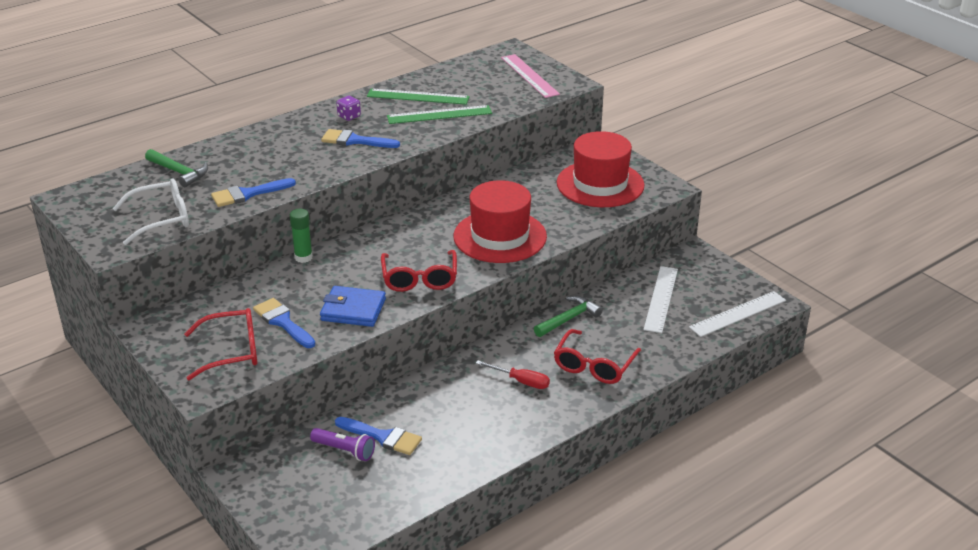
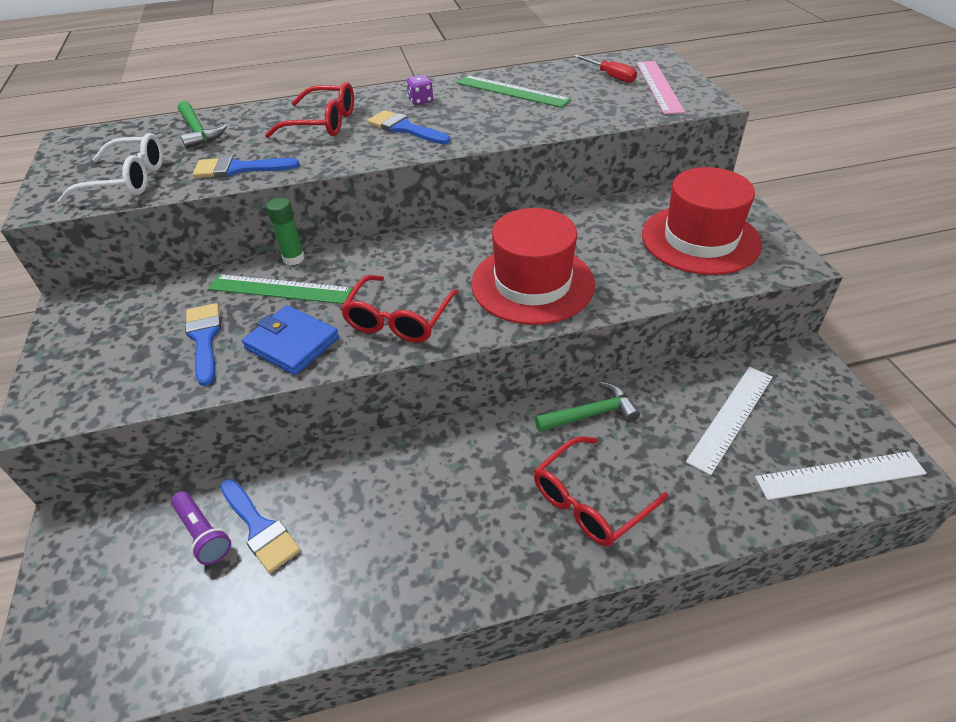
camera: 25 degrees right, 10 degrees up
(232, 351) = (119, 364): red glasses -> red glasses (323, 123)
(439, 115) = (521, 114): green ruler -> green ruler (280, 289)
(521, 381) = (479, 496): red screwdriver -> red screwdriver (610, 76)

